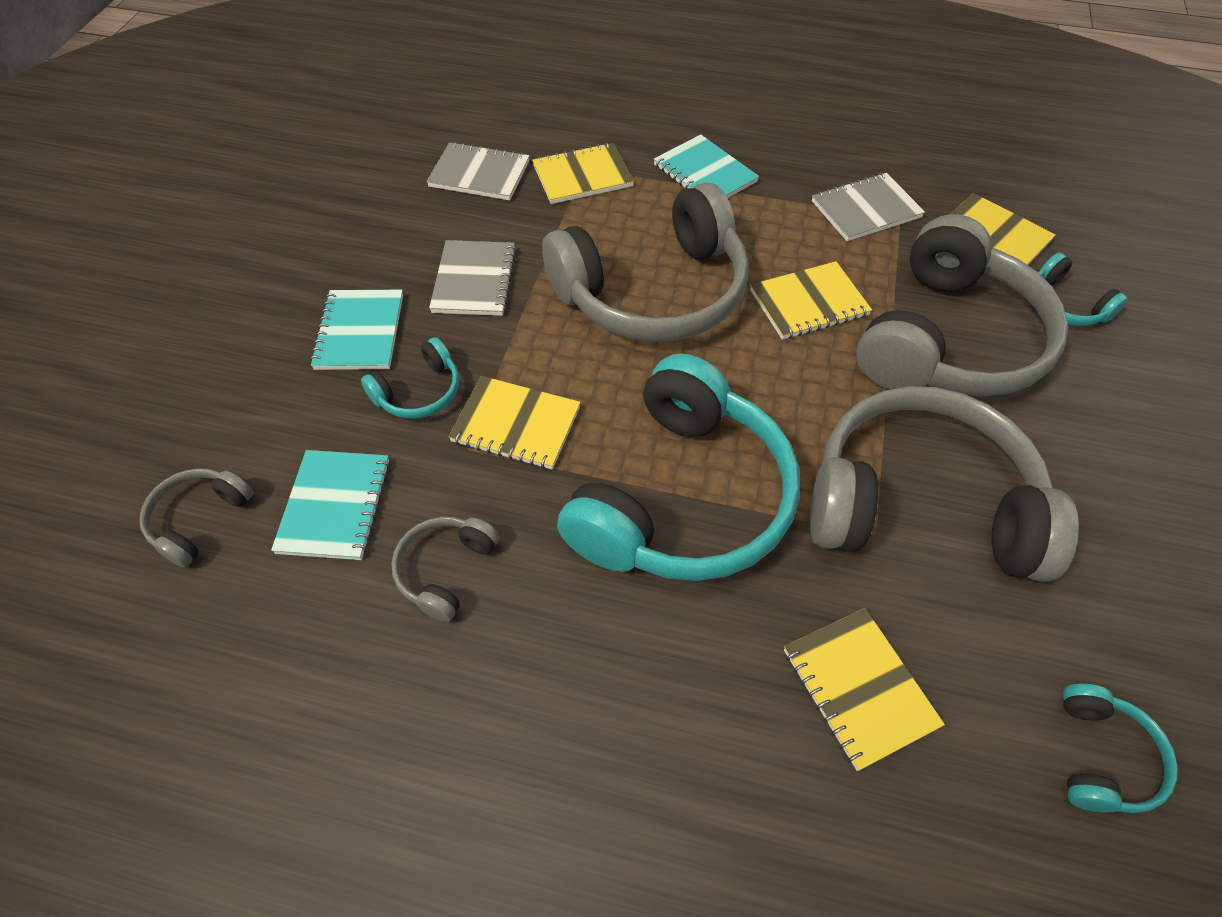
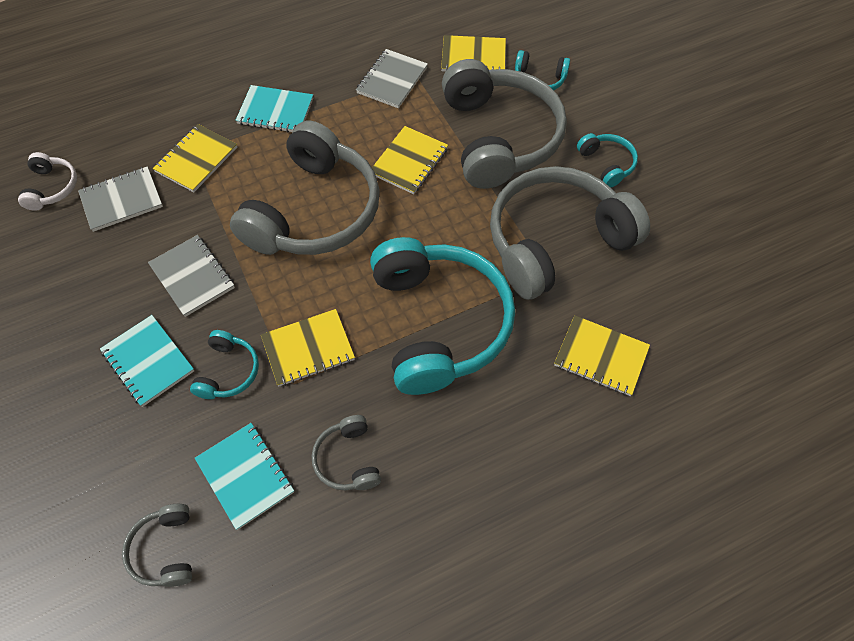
camera: 40 degrees left, 5 degrees up
(432, 130) = (52, 187): none -> white headphones
(1102, 757) = (718, 309): turquoise headphones -> turquoise headphones (606, 164)

